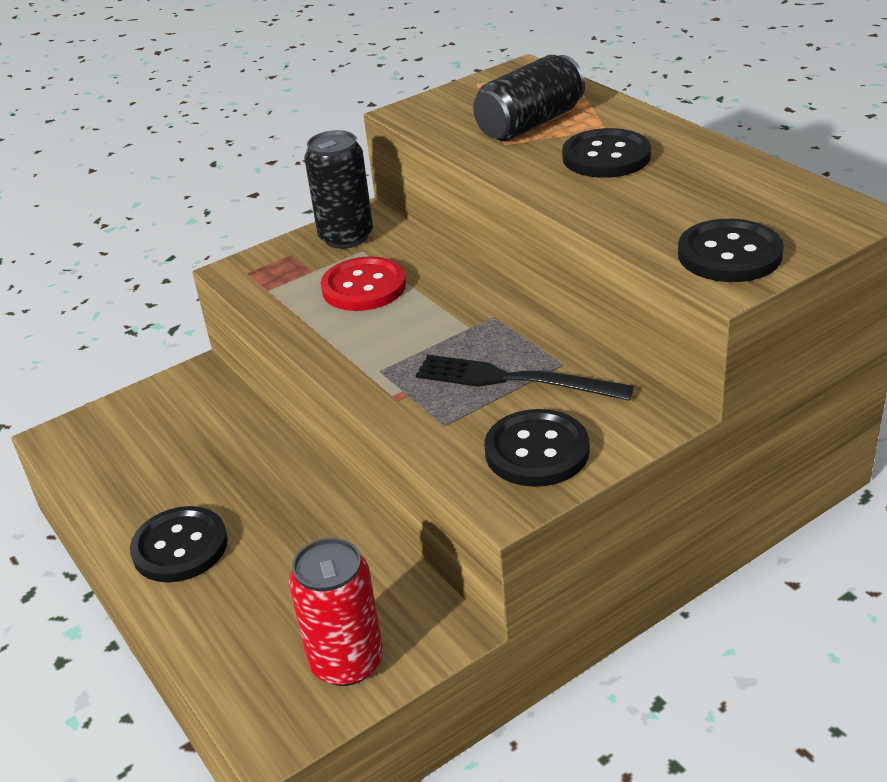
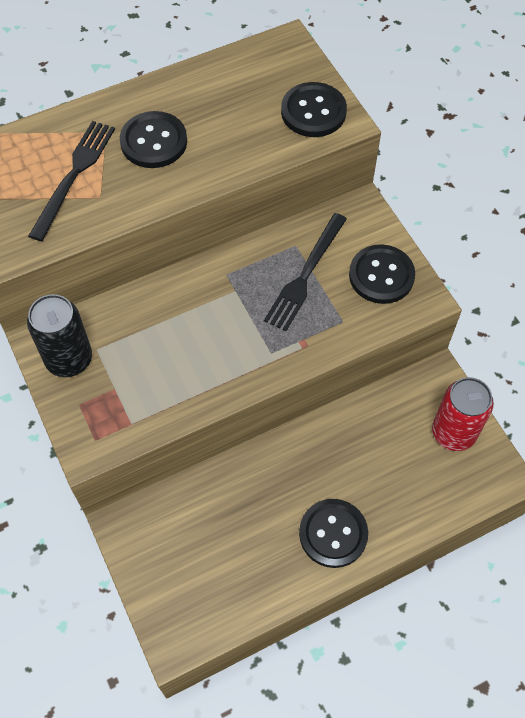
camera: 85 degrees left, 25 degrees up
(364, 287) = (154, 353): red button -> none
(530, 124) = (74, 175): black can -> black fork

